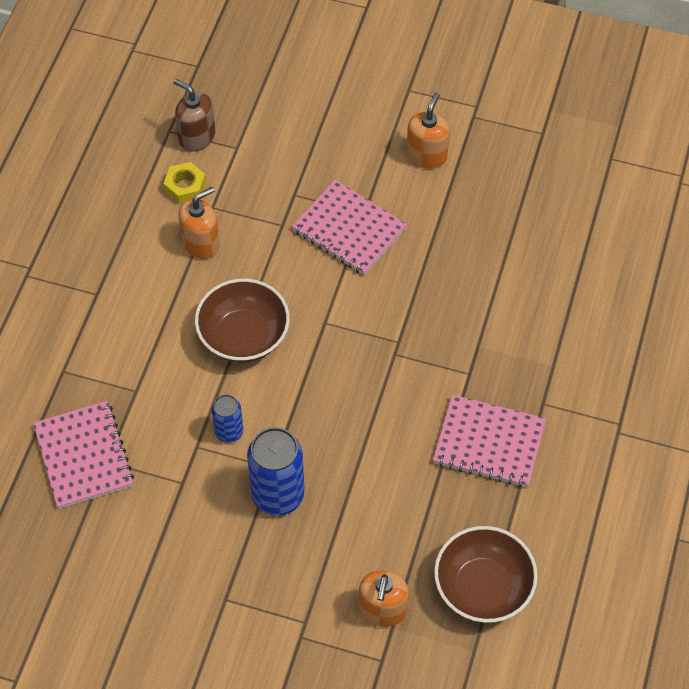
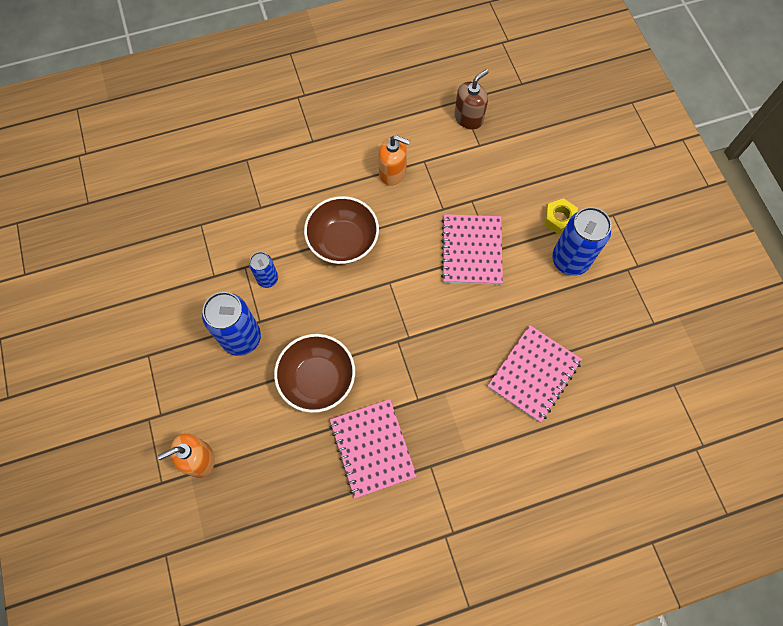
camera: 55 degrees right, 10 degrees up
(84, 456) = (196, 209): pink notebook -> pink notebook (534, 374)
(185, 187) = (426, 136): yellow nut -> yellow nut (559, 219)
(197, 137) = (468, 118): brown soap dispenser -> brown soap dispenser turned 45 degrees clockwise
(426, 155) = (570, 260): orange soap dispenser -> blue can
(483, 587) = (257, 516): brown bowl -> brown bowl (317, 379)

